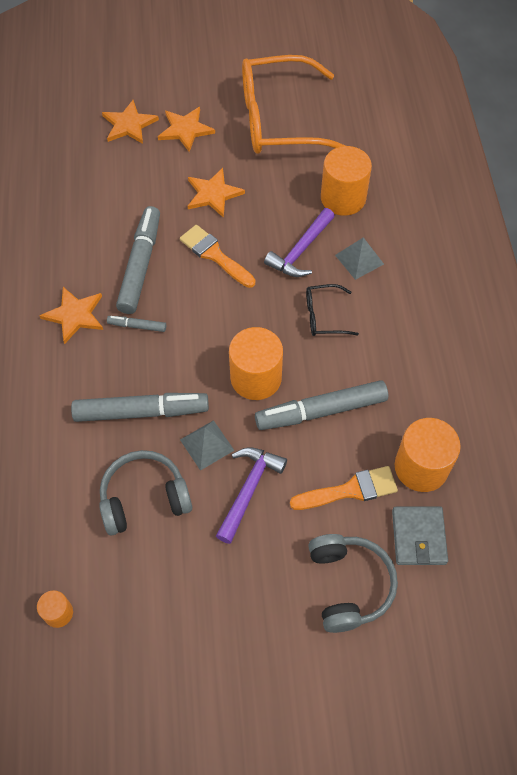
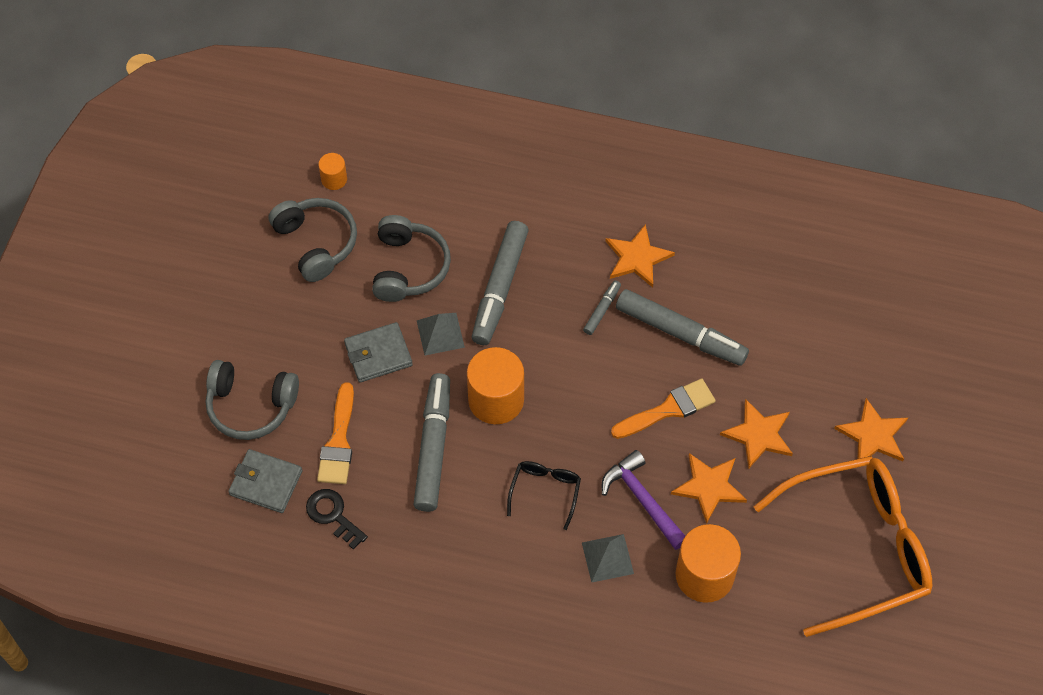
camera: 110 degrees right, 0 degrees up
(129, 124) = (900, 376): orange star -> orange star (709, 487)
(143, 598) = (316, 243): none -> grey headphones
(248, 490) = (378, 354): purple hammer -> grey wallet
(279, 120) = (858, 548): orange glasses -> orange glasses turned 60 degrees clockwise
(421, 467) = (333, 515): orange cylinder -> black key

